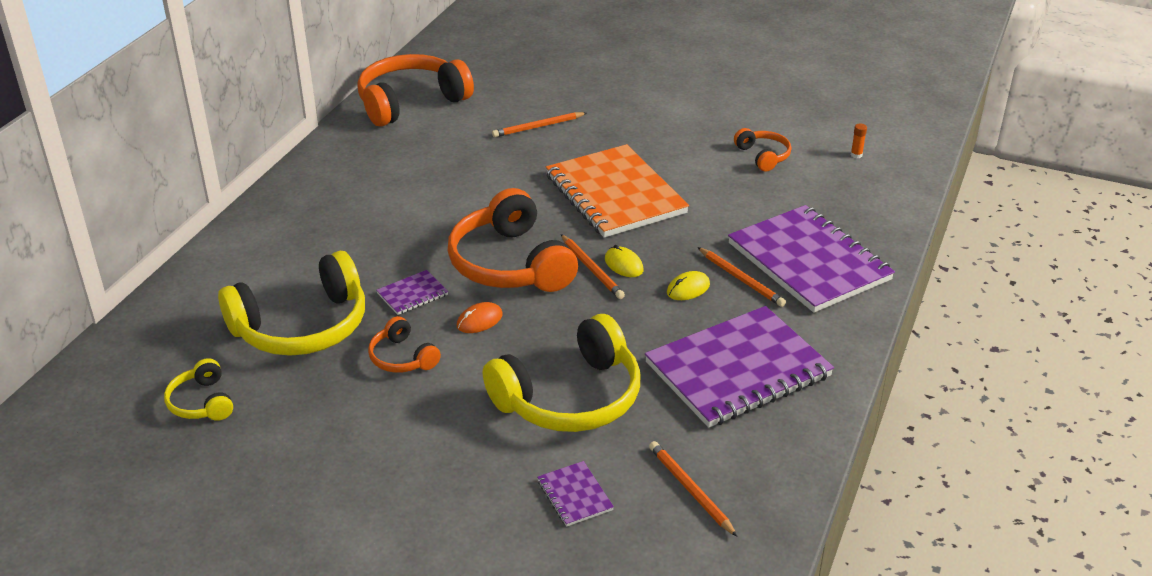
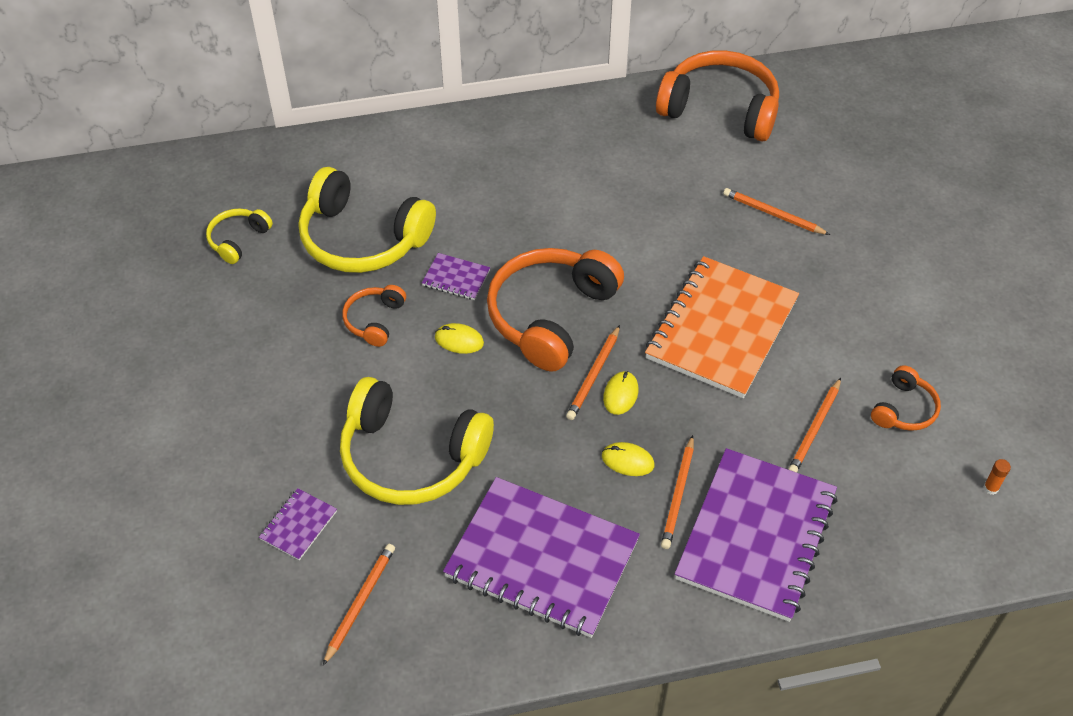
camera: 55 degrees right, 15 degrees up
(479, 320) = (459, 340): orange mouse -> yellow mouse
(743, 196) = (815, 428): none -> orange pencil

